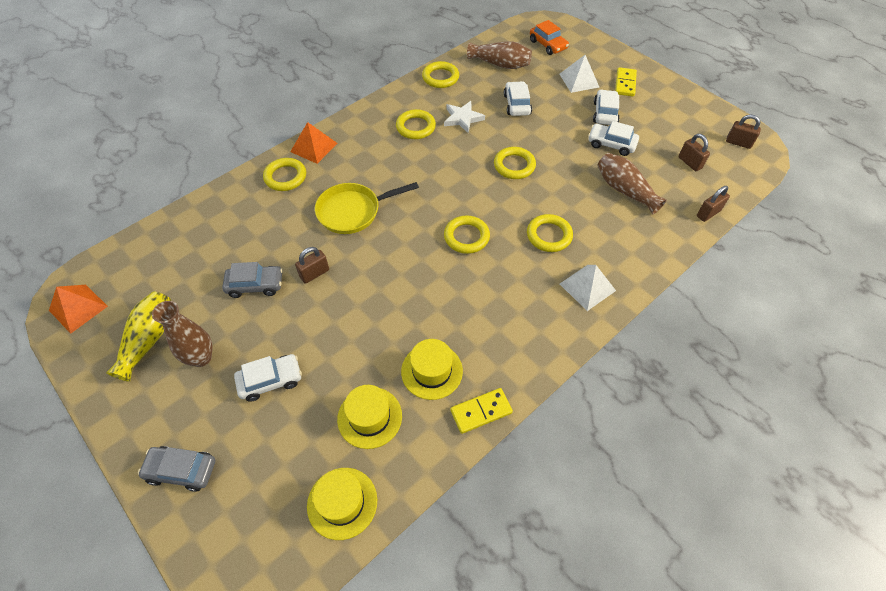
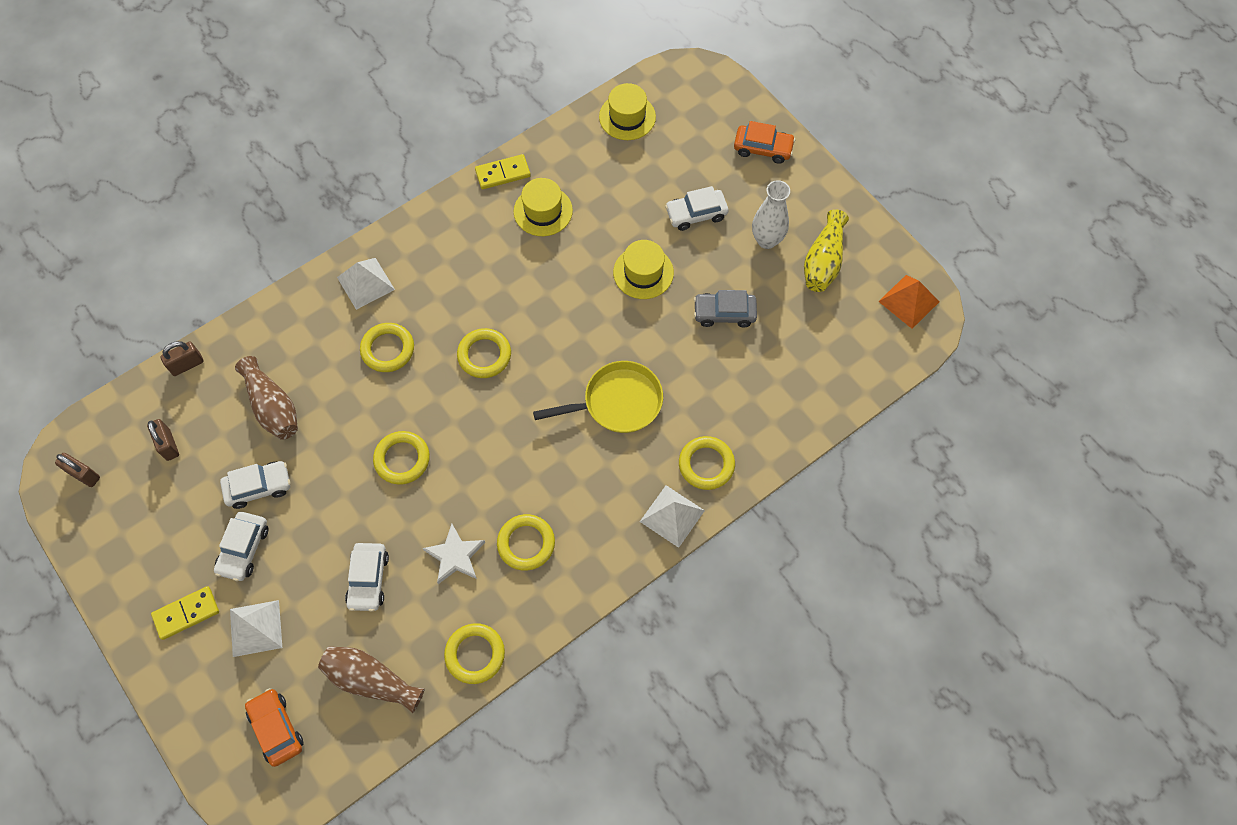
camera: 175 degrees left, 10 degrees up
(181, 470) = (763, 148): grey car -> orange car
(201, 357) = (766, 240): brown vase -> white vase
(314, 147) = (672, 516): orange pyramid -> white pyramid
(314, 274) = (660, 322): brown padlock -> none
(369, 417) = (603, 176): yellow hat -> yellow hat (643, 272)
(611, 144) = (259, 487): white car -> white car turned 45 degrees counterclockwise
(625, 83) = (186, 613): yellow domino -> yellow domino turned 45 degrees clockwise

